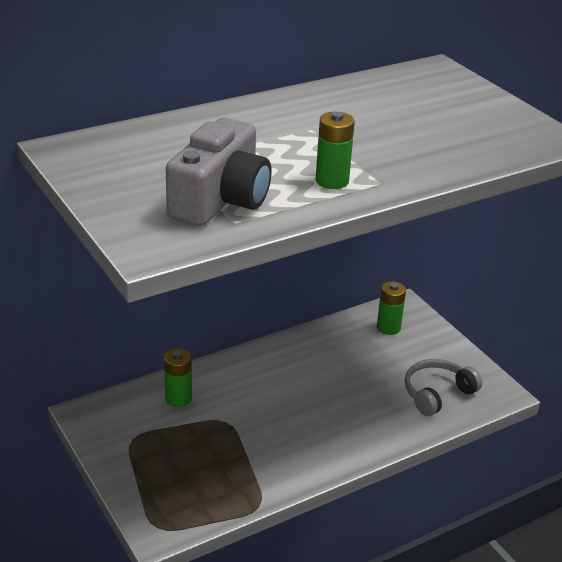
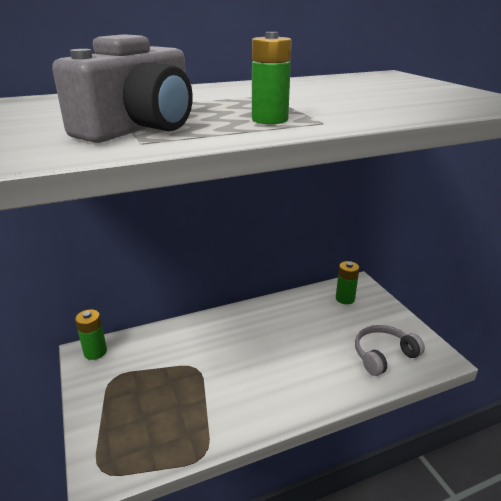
camera: 10 degrees right, 5 degrees down
(178, 398) = (163, 345): green battery -> green battery (95, 352)

